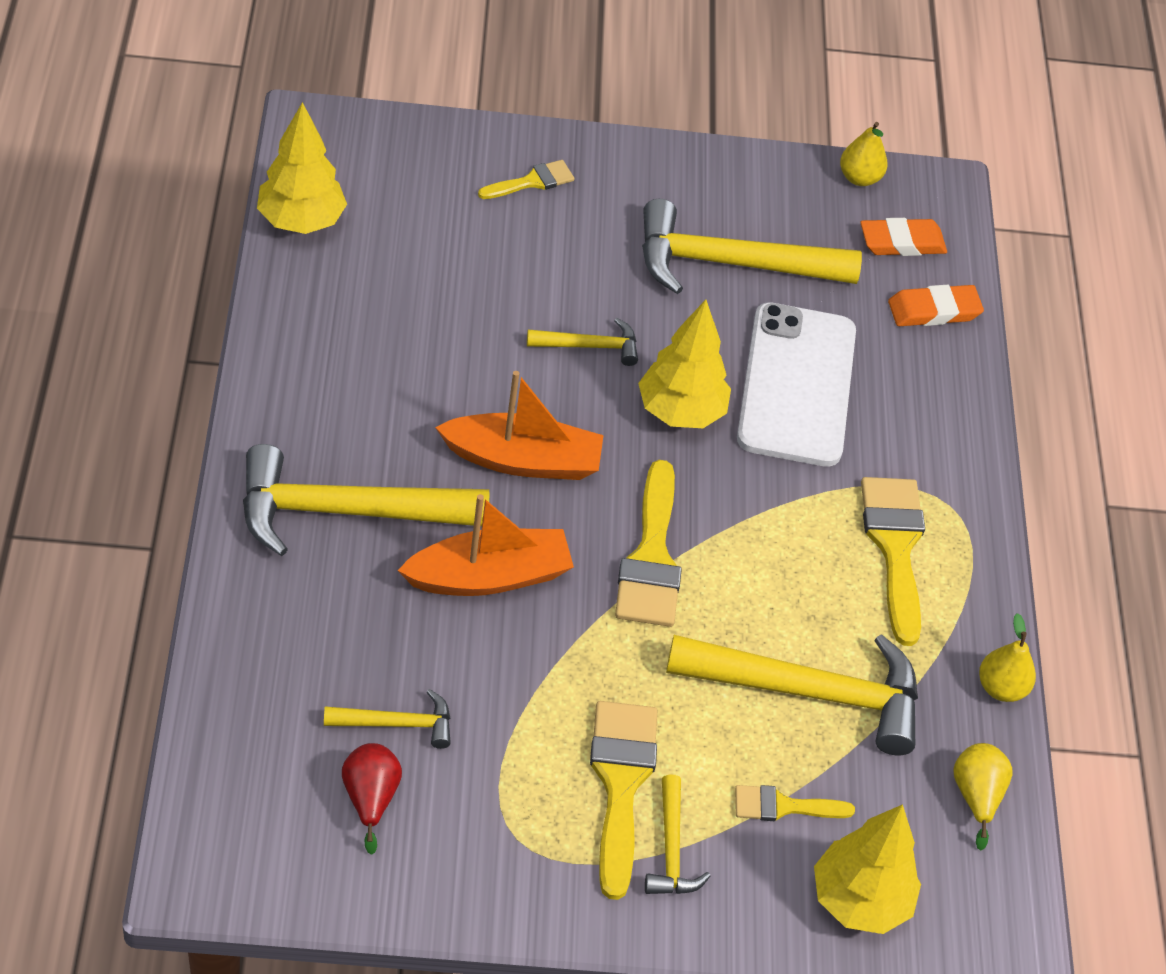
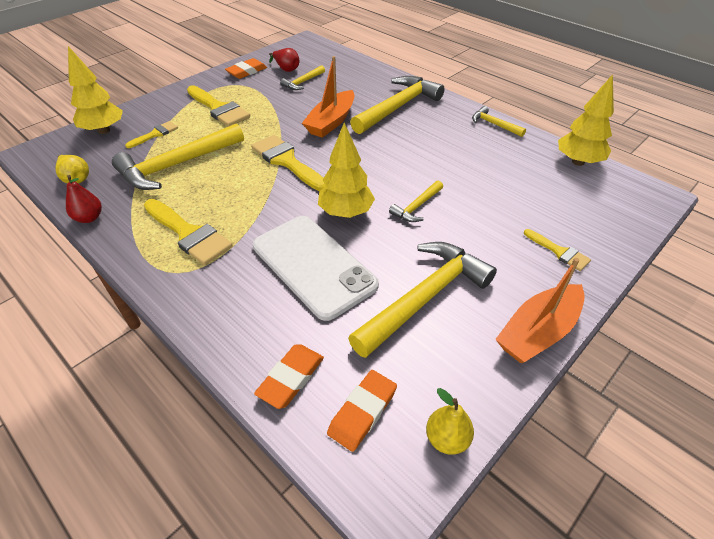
camera: 140 degrees right, 5 degrees down
(449, 864) = (246, 71): none -> orange eraser
(522, 460) = (374, 155): orange boat -> orange boat (538, 332)
(532, 181) = (559, 252): yellow brush -> yellow brush turned 60 degrees counterclockwise
(671, 849) = (184, 106): yellow hammer -> yellow hammer (494, 124)
(1001, 688) = (89, 218): yellow pear -> red pear

